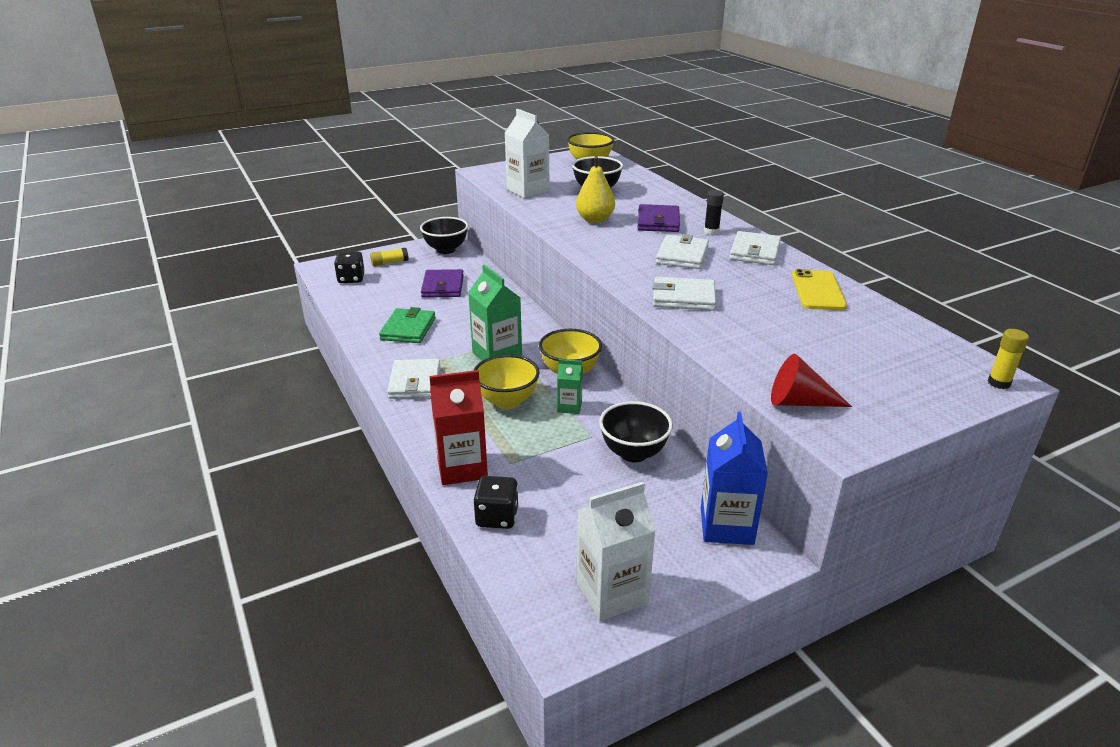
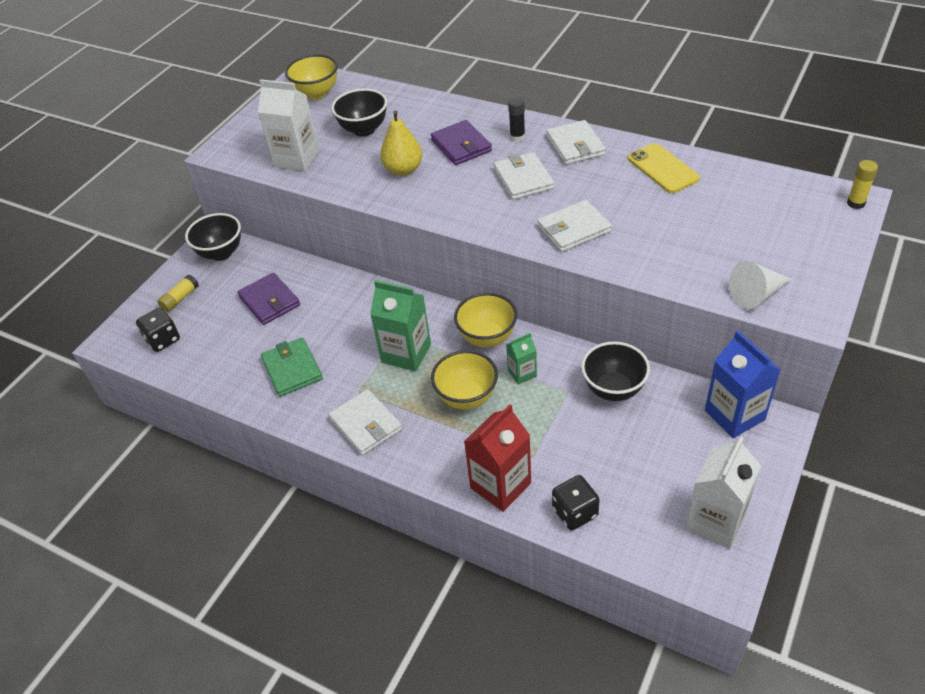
camera: 30 degrees left, 15 degrees up
(799, 402) = (756, 295): red cone -> white cone

